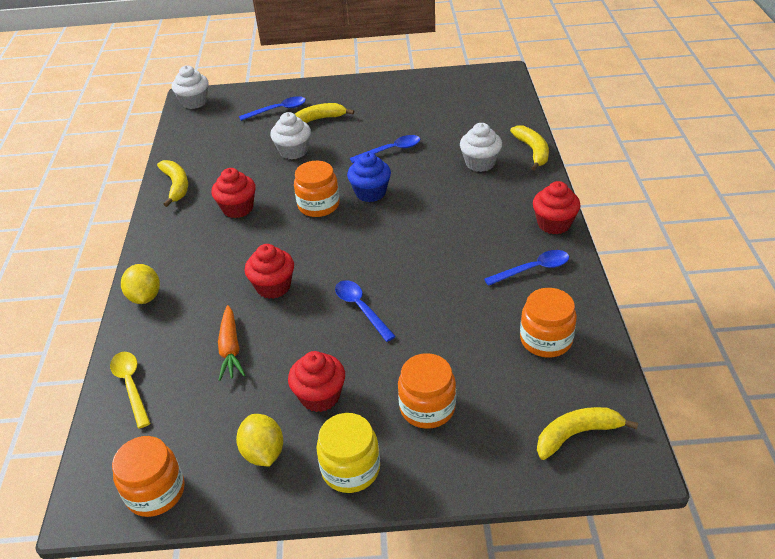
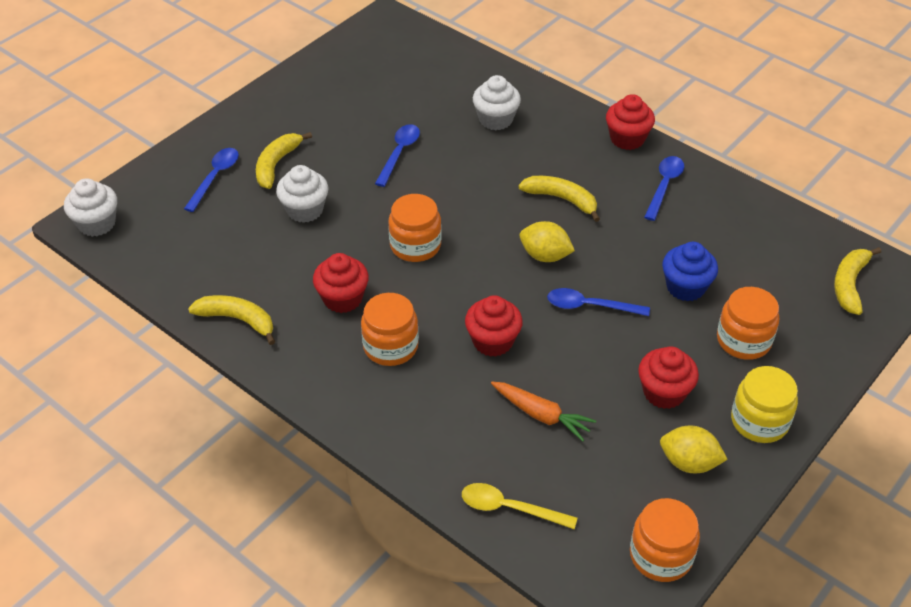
camera: 50 degrees left, 5 degrees up
(145, 297) = (393, 435): yellow lemon -> yellow lemon (545, 256)
(370, 193) = (444, 204): blue cupcake -> blue cupcake (685, 287)
(533, 151) = (522, 83): yellow banana -> yellow banana (562, 199)
(546, 340) = (745, 234): orange jar -> orange jar (390, 346)

